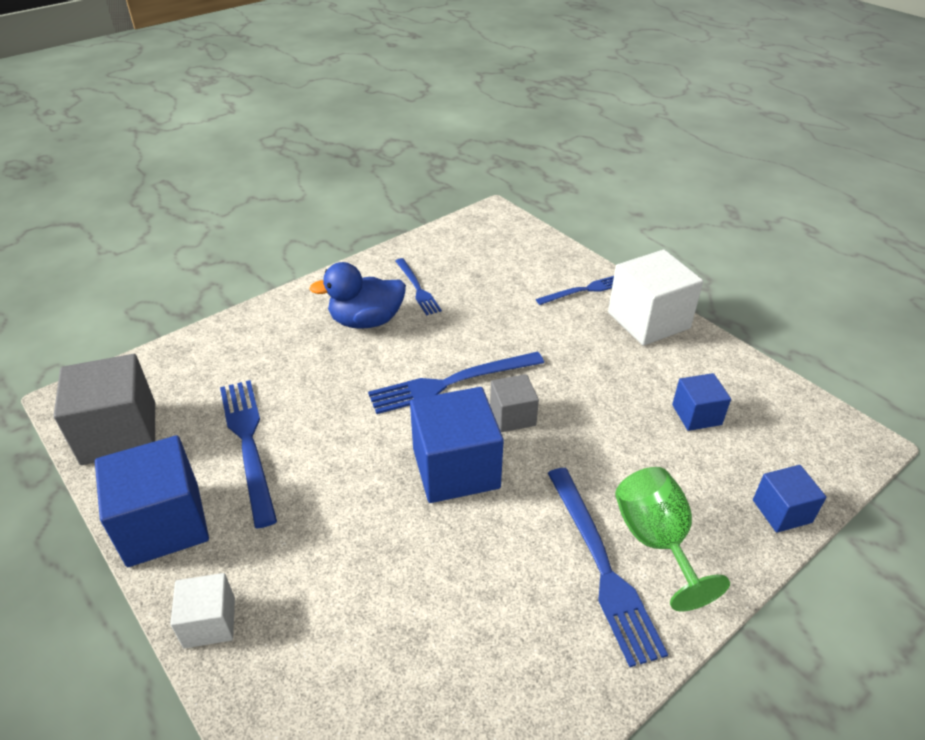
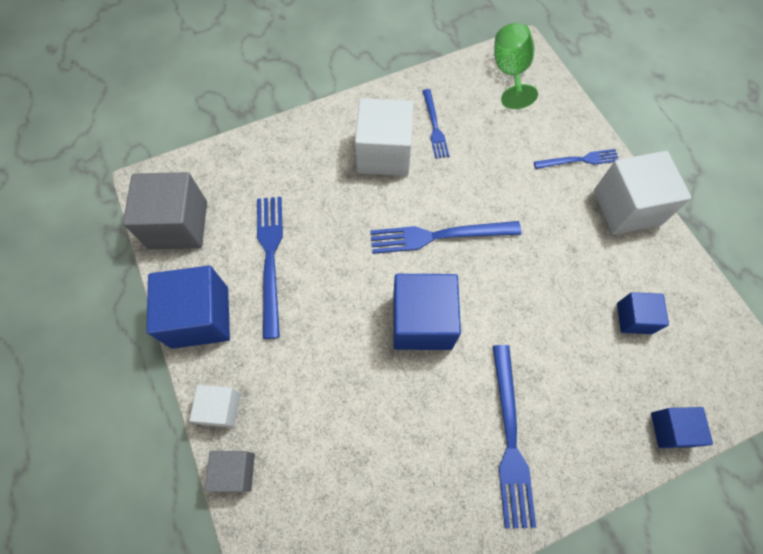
camera: 15 degrees right, 25 degrees up
(366, 321) = (384, 154): blue duck -> white cube
(512, 416) = (480, 282): grey cube -> grey cube (235, 471)
(656, 541) = (559, 429): green goblet -> green goblet (510, 72)

